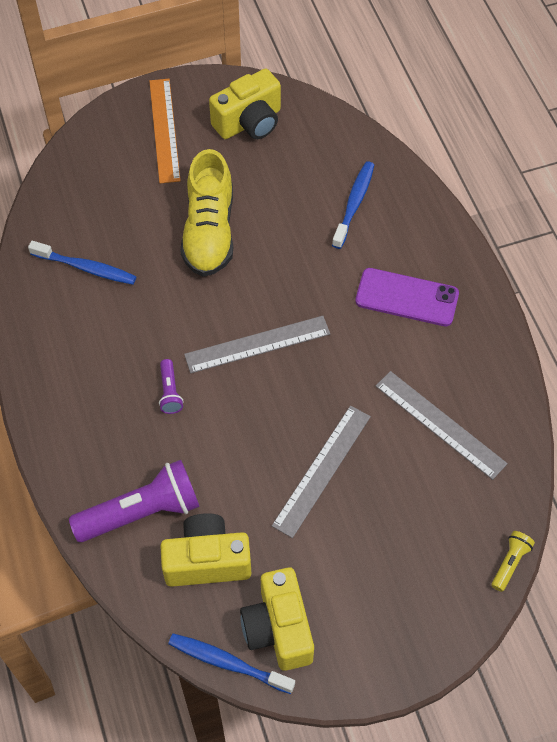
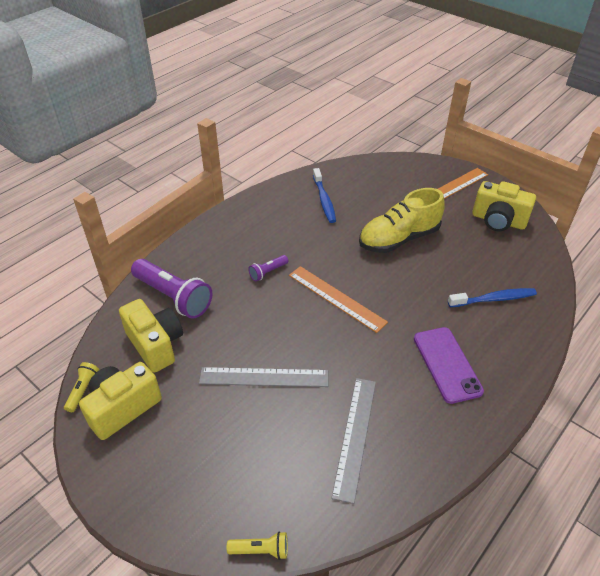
camera: 60 degrees right, 15 degrees down
(228, 663) = (83, 390): blue toothbrush -> yellow flashlight
(257, 344) = (336, 298): grey ruler -> orange ruler

